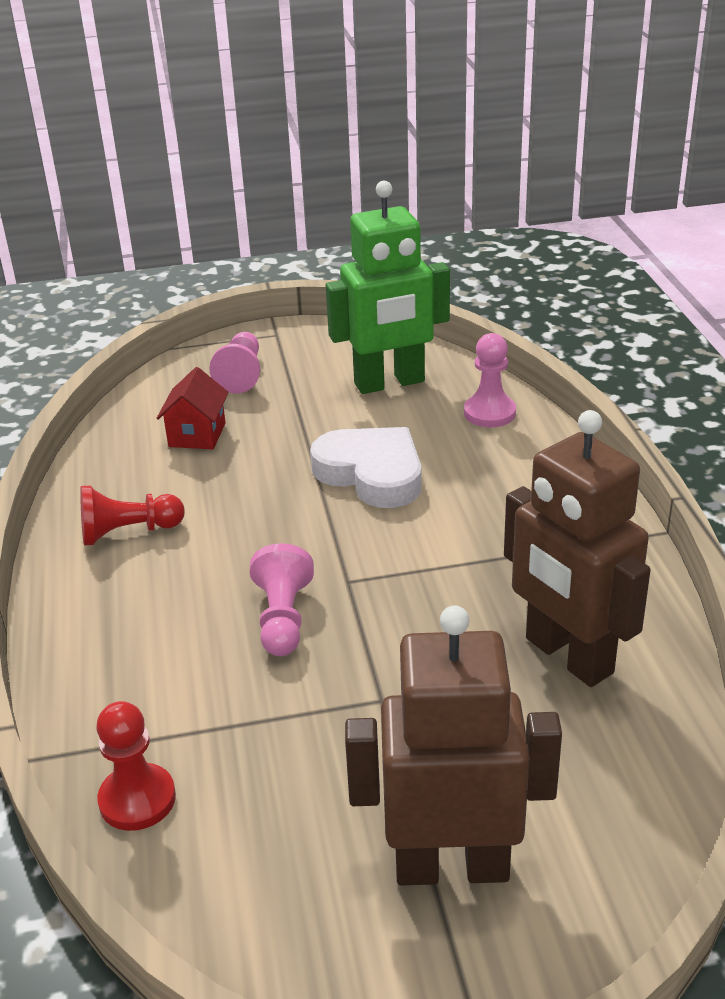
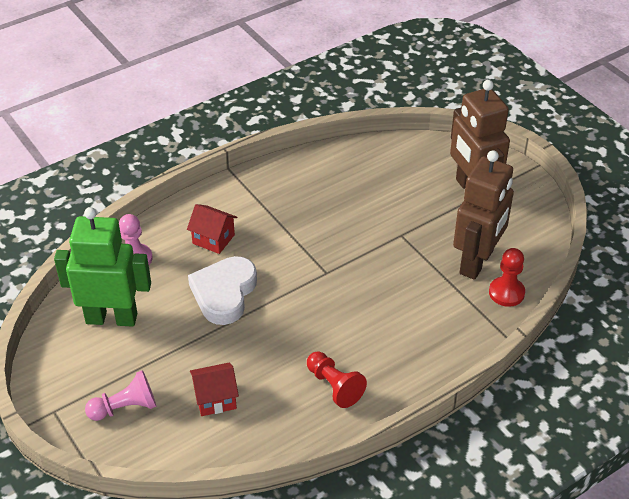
camera: 115 degrees left, 10 degrees up
(283, 619) = (369, 287): pink pawn -> none
(389, 383) = (111, 318): green robot -> green robot turned 45 degrees counterclockwise
(492, 484) = (213, 239): none -> red house
(568, 656) = (339, 183): brown robot -> brown robot (477, 262)

